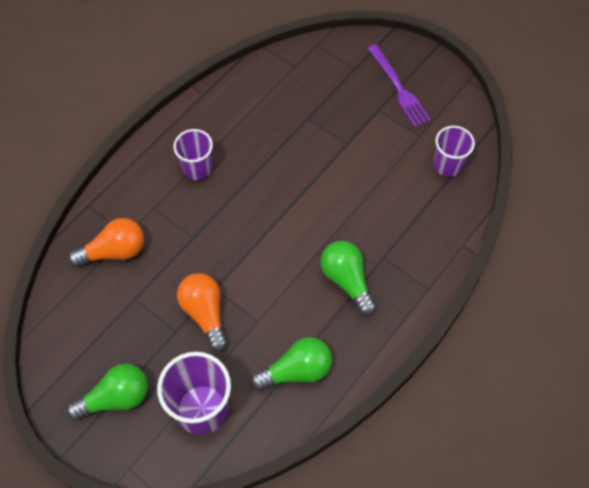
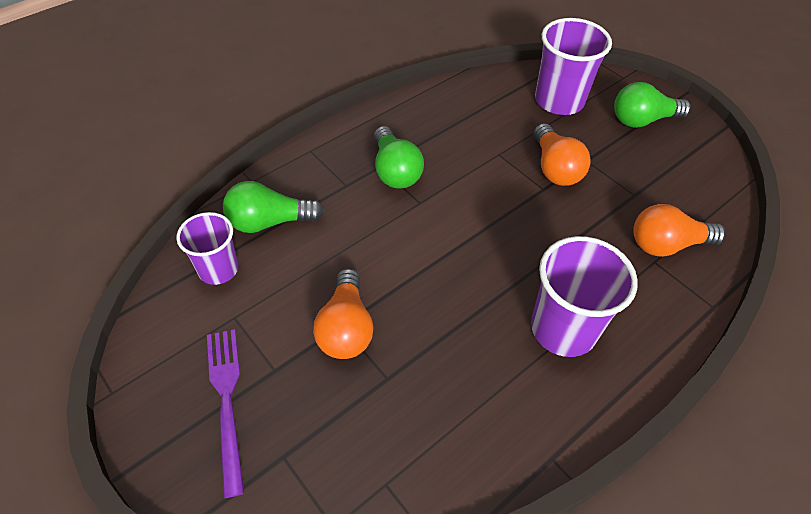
camera: 170 degrees left, 10 degrees down
(197, 168) = (563, 329): purple cup -> purple cup, size x1.57
(296, 371) = (466, 111): green light bulb -> green light bulb (269, 222)
(343, 142) = (346, 328): none -> orange light bulb

